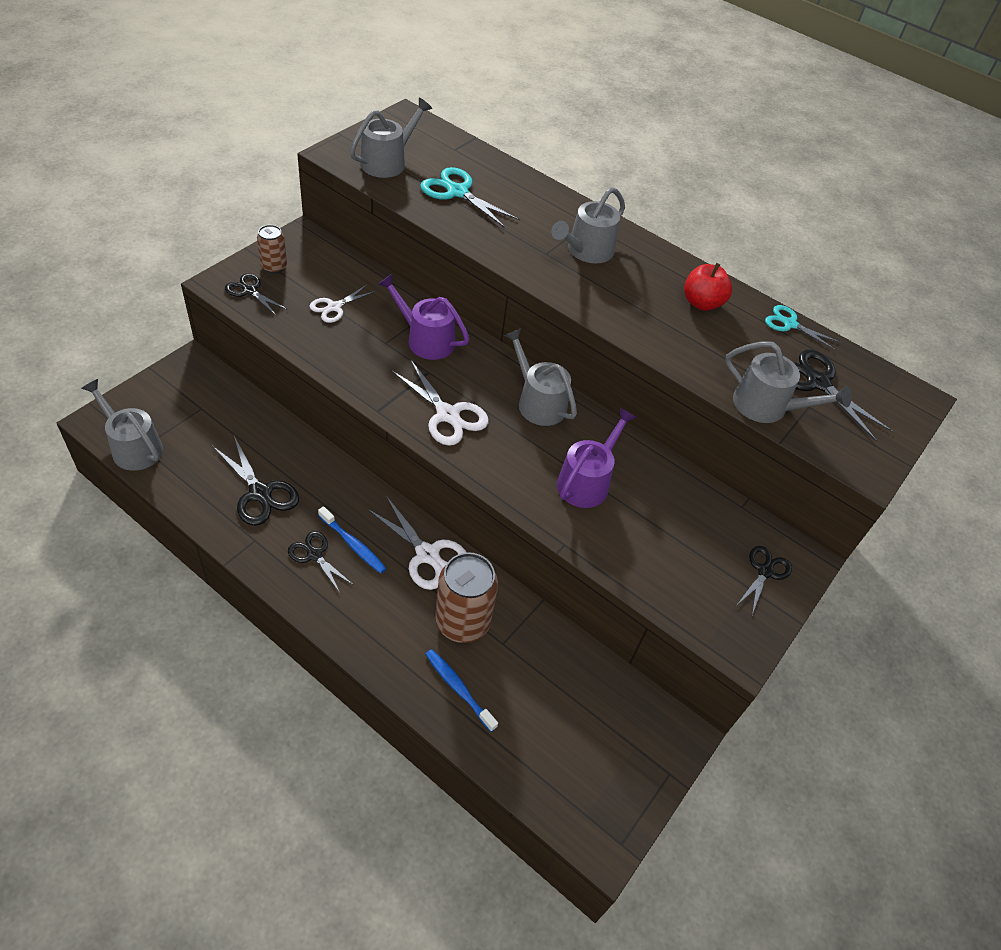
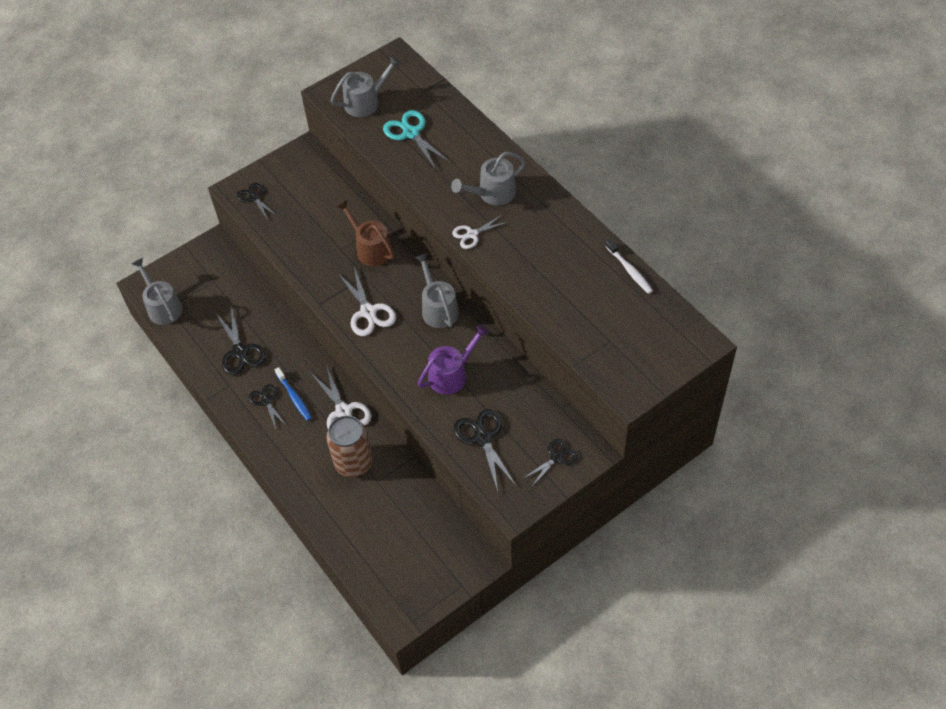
camera: 25 degrees right, 5 degrees up
(274, 267) = (276, 177): brown can -> none
(334, 307) = (311, 216): white scissors -> white scissors (472, 234)
(426, 340) = (371, 249): purple watering can -> brown watering can
(458, 688) = (337, 506): blue toothbrush -> none
(701, 303) = (566, 246): red apple -> none
(766, 406) = (576, 337): grey watering can -> none
(789, 324) = (629, 270): turquoise scissors -> white toothbrush
(817, 382) = (626, 322): black scissors -> black scissors (483, 438)

